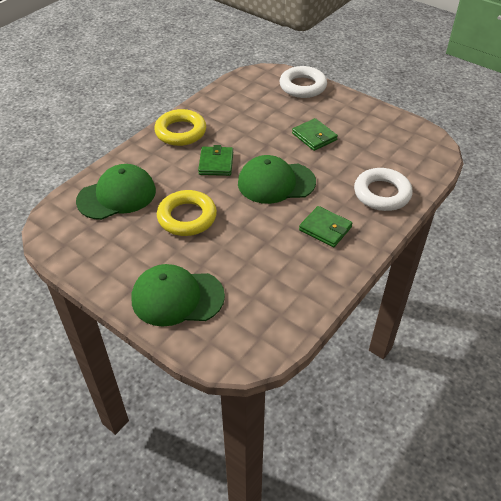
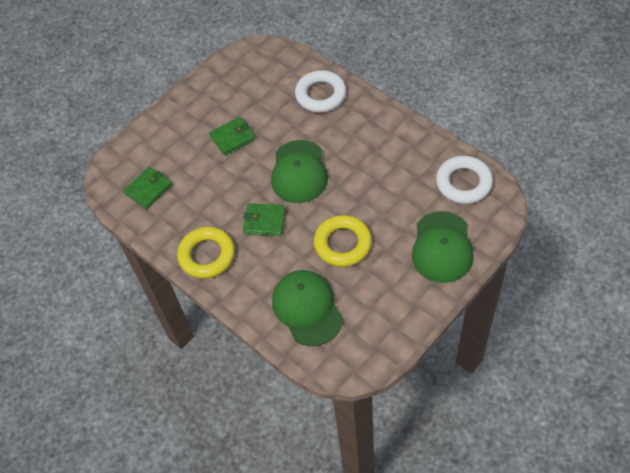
camera: 80 degrees left, 10 degrees up
(302, 86) = (143, 142): white ring -> white ring (463, 183)
(325, 228) = (362, 138): green wallet -> green wallet (148, 189)

